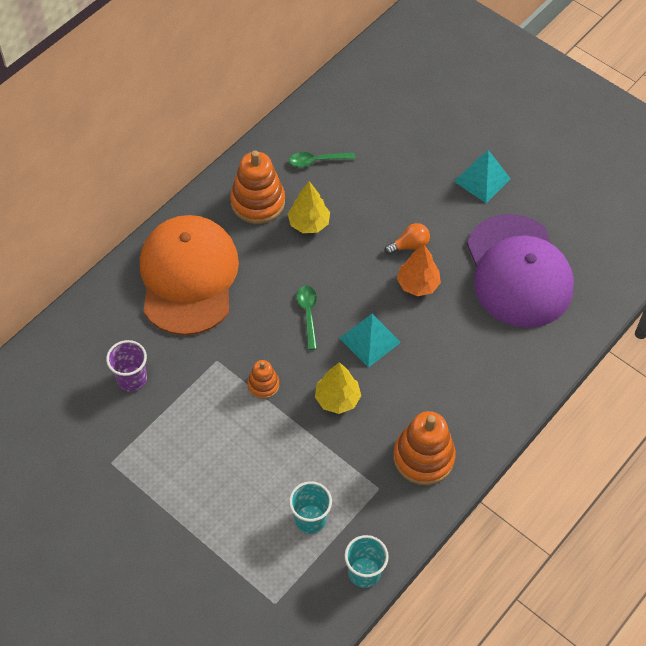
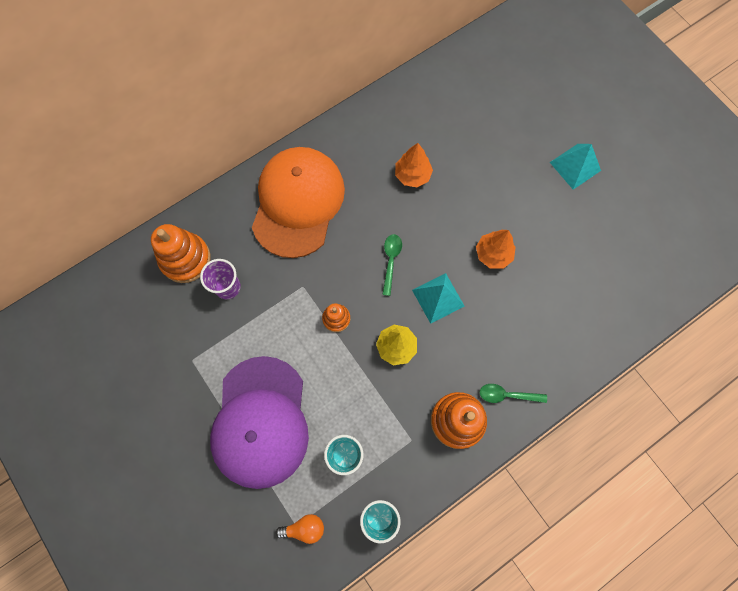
camera: 15 degrees right, 15 degrees up
(258, 202) = (373, 145): orange stacking toy -> orange stacking toy (185, 259)
(309, 223) = (412, 175): yellow tree -> orange tree
(317, 161) = (434, 117): green spoon -> green spoon (507, 395)
(409, 245) = (495, 215): orange light bulb -> orange light bulb (304, 528)
(518, 271) = (585, 262): purple cap -> purple cap (261, 422)

